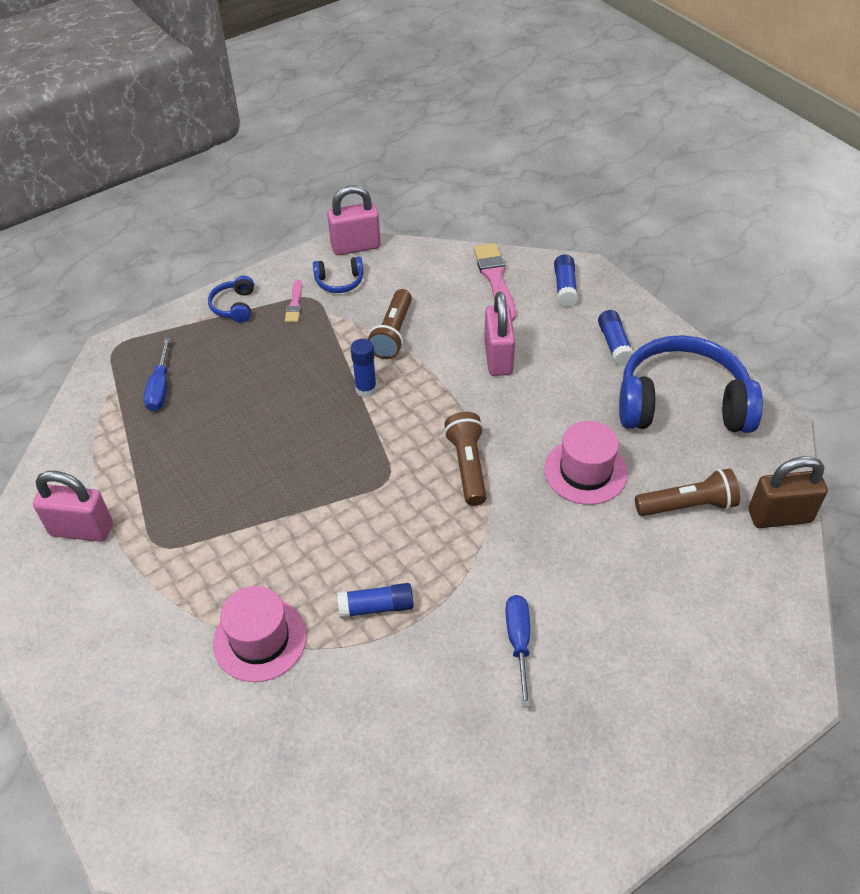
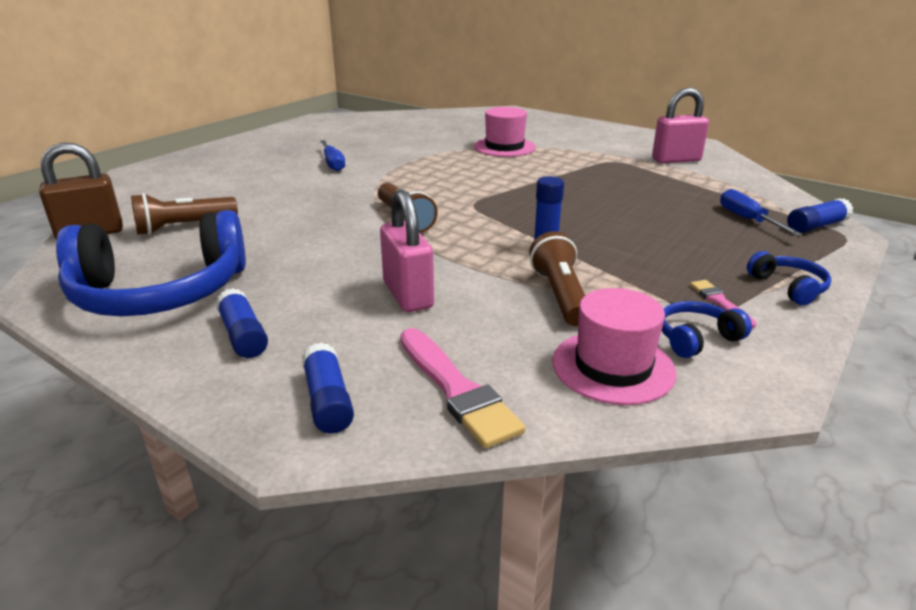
camera: 160 degrees right, 20 degrees down
(355, 246) = (737, 395): pink padlock -> none
(376, 607) = (438, 162): blue glue stick -> blue glue stick (816, 226)
(585, 471) = (286, 231): pink hat -> pink hat (613, 367)

